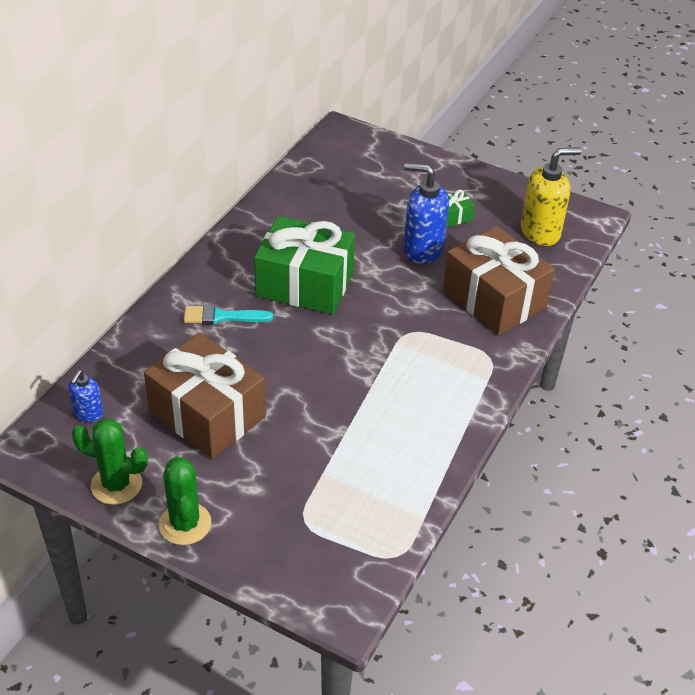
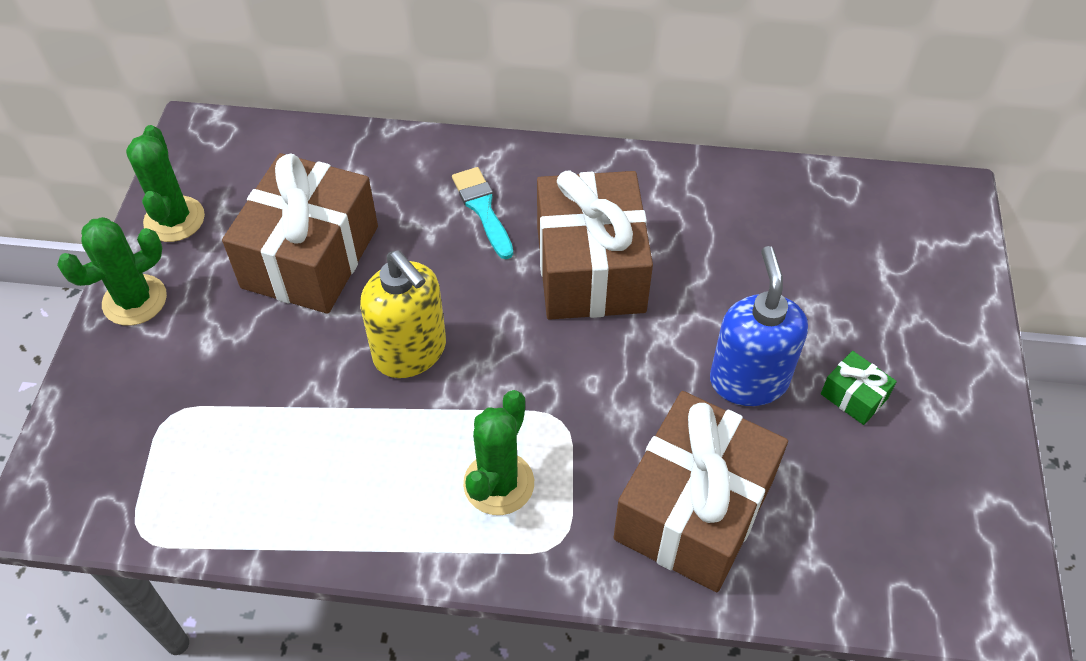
camera: 70 degrees right, 10 degrees up
(88, 413) = (270, 155): blue soap dispenser -> none
(304, 284) = (590, 269): green gift -> brown gift
(440, 371) = (498, 483): none -> green cactus
(540, 232) = (903, 533): yellow soap dispenser -> yellow soap dispenser (410, 352)

